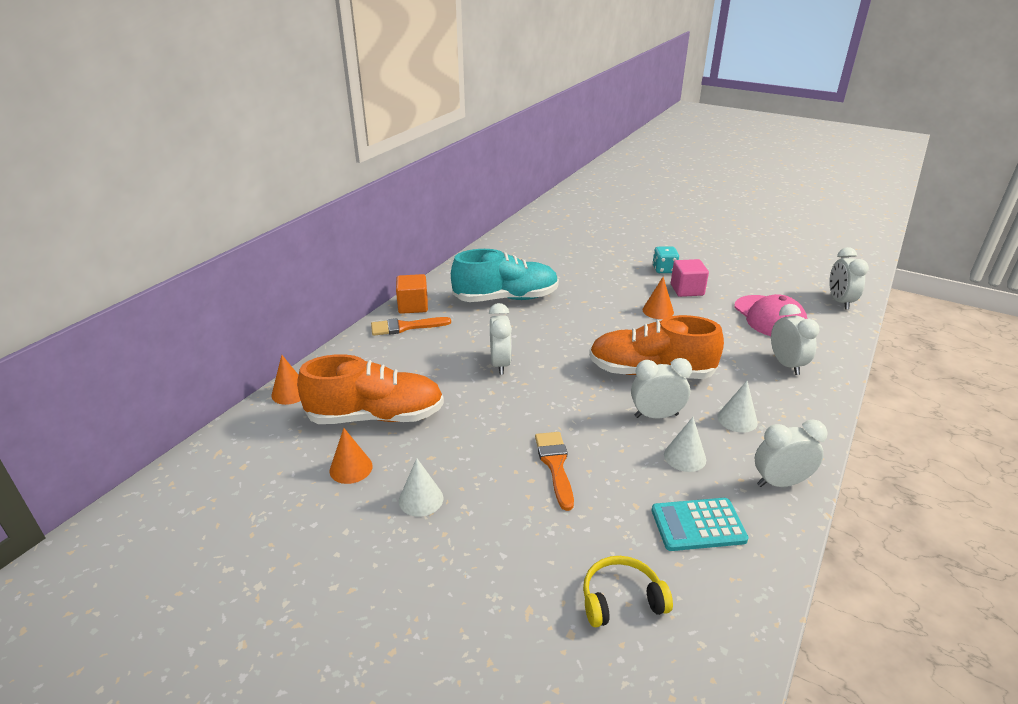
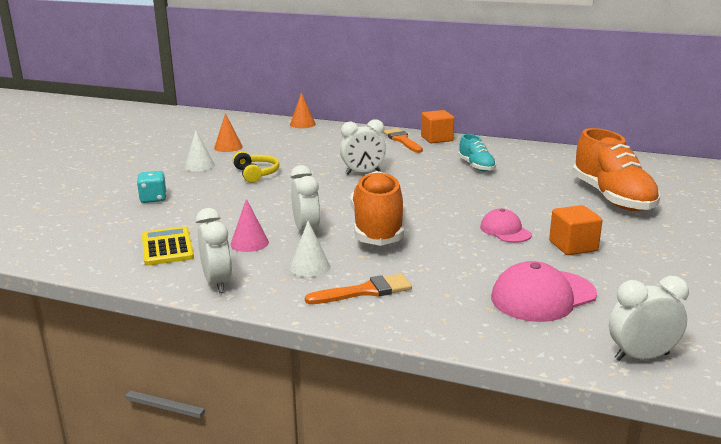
camera: 80 degrees right, 10 degrees down
(376, 416) = (282, 146): orange shoe -> orange shoe (612, 198)
(506, 298) = (476, 166): turquoise shoe -> turquoise shoe, size x0.52
(555, 465) = (235, 198): orange brush -> orange brush (365, 291)
(621, 599) = (102, 223): yellow headphones -> yellow headphones (256, 174)
(658, 311) = (505, 230): orange cone -> pink cap
(664, 269) = (617, 233): turquoise dice -> turquoise dice (153, 199)
(684, 457) = (249, 243): white cone -> pink cone
(687, 290) = (573, 246): pink cube -> orange cube
(698, 525) = (167, 247): turquoise calculator -> yellow calculator
(786, 364) = (427, 300): white clock -> none

